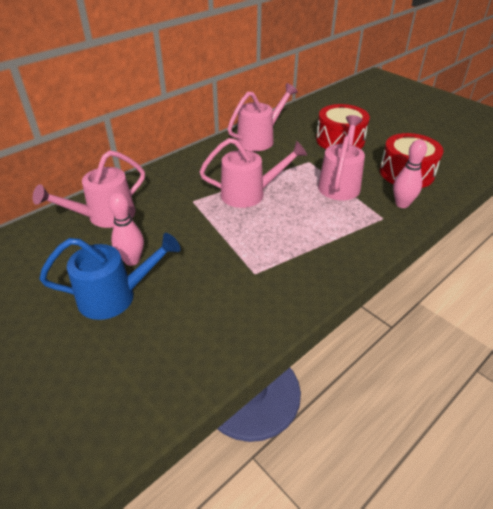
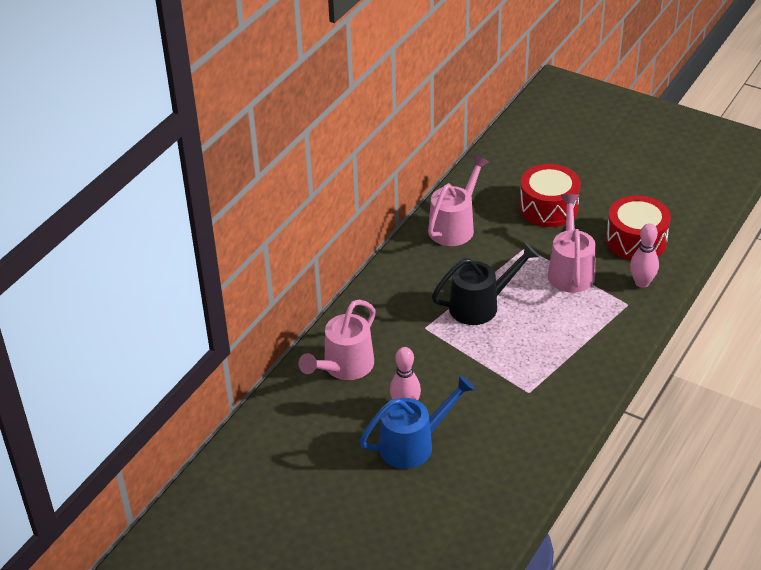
camera: 15 degrees left, 0 degrees up
(250, 194) = (481, 305): pink watering can -> black watering can

